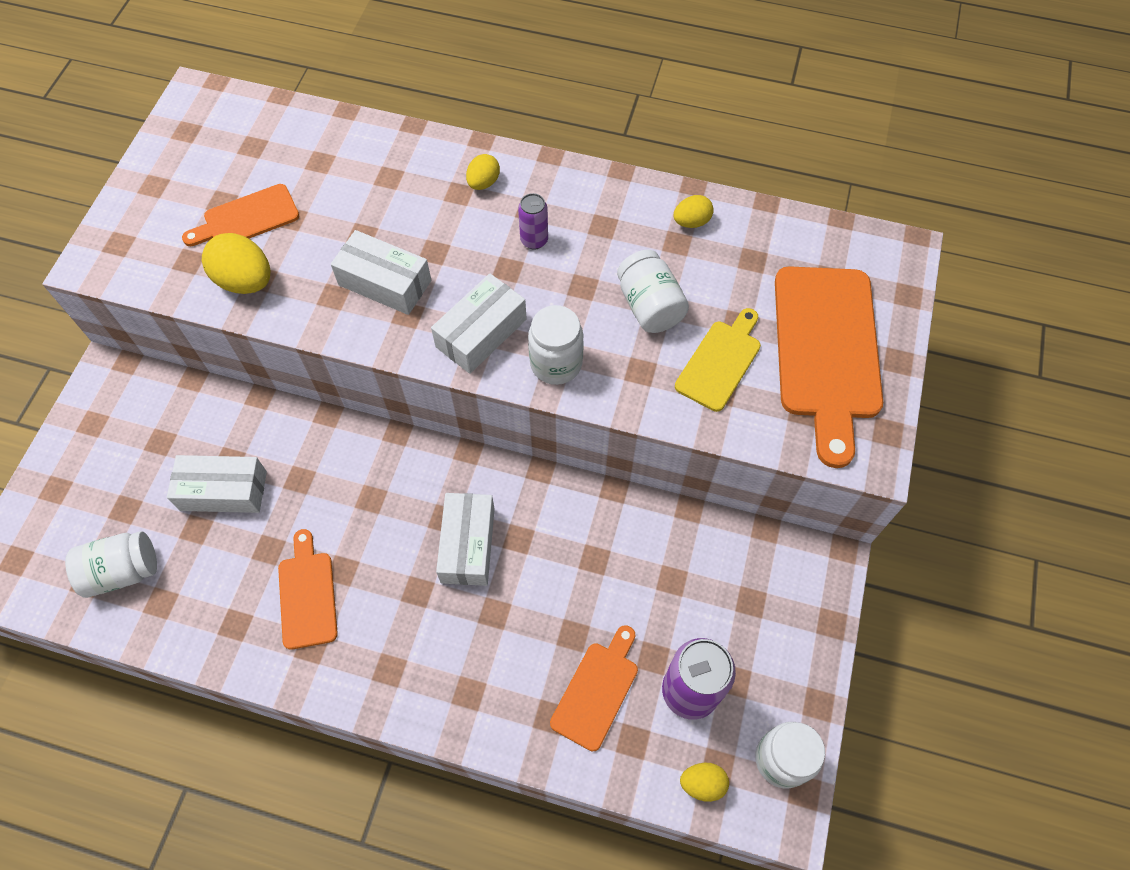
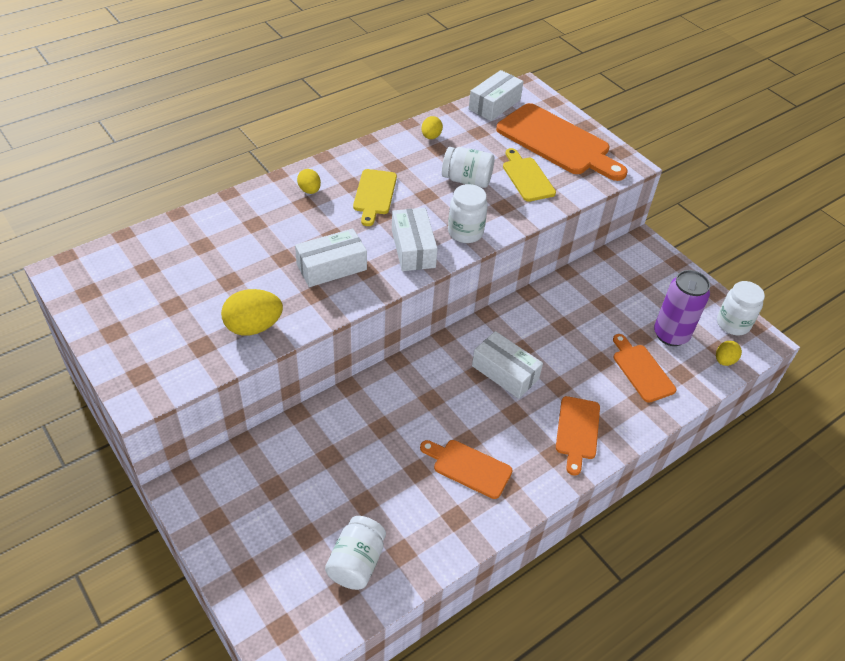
camera: 55 degrees left, 15 degrees down
(223, 491) = (350, 471): white box -> white box (494, 104)
(246, 218) = (203, 301): orange cutting board -> orange cutting board (577, 431)
(534, 240) = (374, 194): purple can -> yellow cutting board

